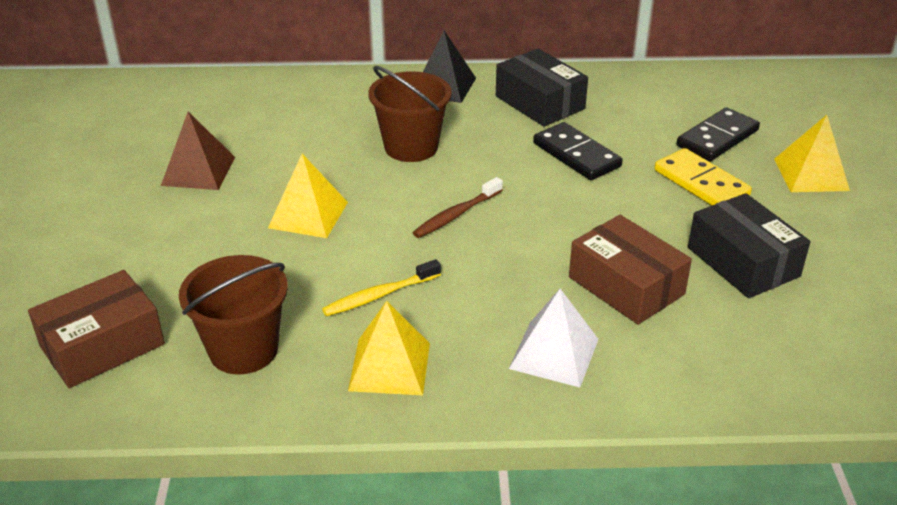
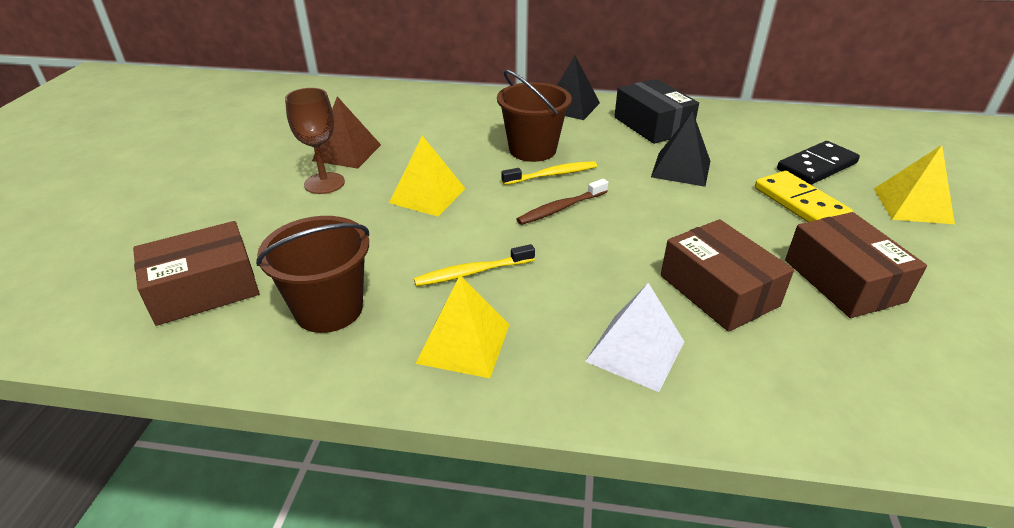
camera: 10 degrees right, 0 degrees up
(186, 212) = (324, 183): none -> brown goblet
(439, 176) = (552, 175): none -> yellow toothbrush
(576, 155) = (681, 169): black domino -> black pyramid
(743, 262) = (843, 280): black box -> brown box

